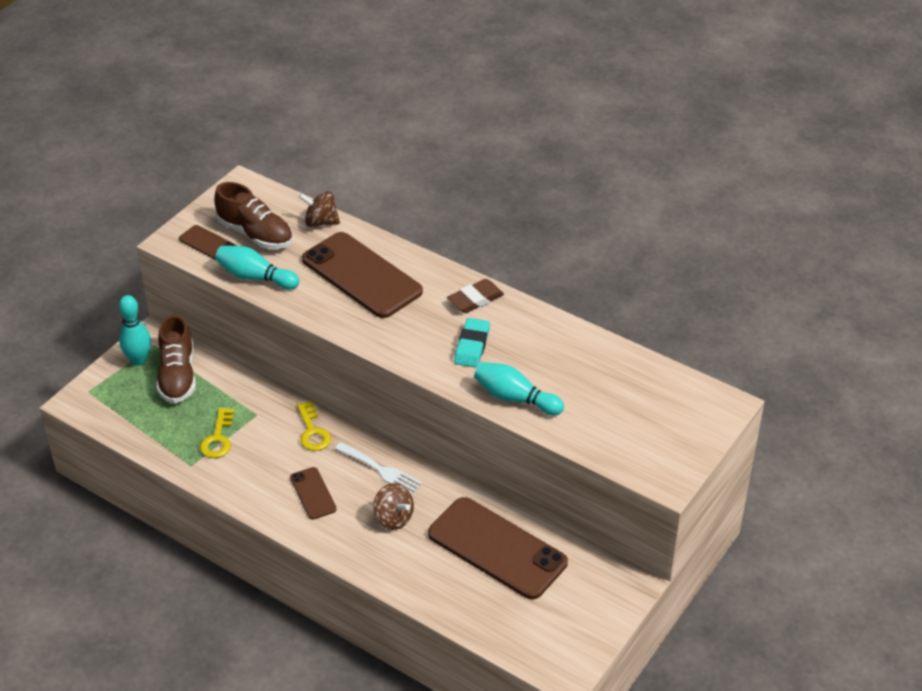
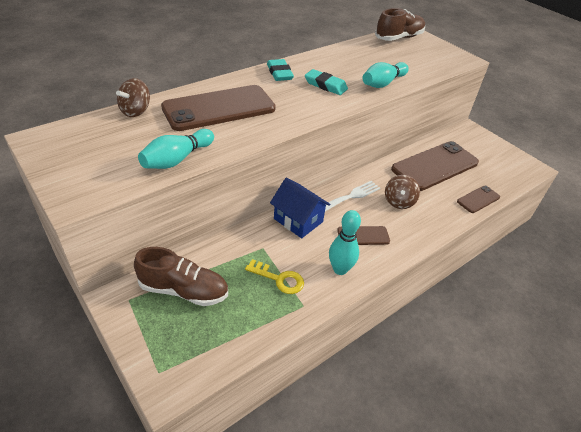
camera: 75 degrees left, 0 degrees up
(139, 360) = (141, 316): turquoise bowling pin -> turquoise bowling pin (340, 269)
(208, 244) = (103, 177): brown phone -> brown phone (478, 199)
(255, 234) = (117, 146): brown shoe -> brown shoe (399, 38)
(312, 431) = (298, 220): yellow key -> blue house
(393, 518) = (399, 202): brown spinning top -> brown spinning top turned 135 degrees clockwise
(475, 299) = (279, 73): brown eraser -> turquoise eraser

